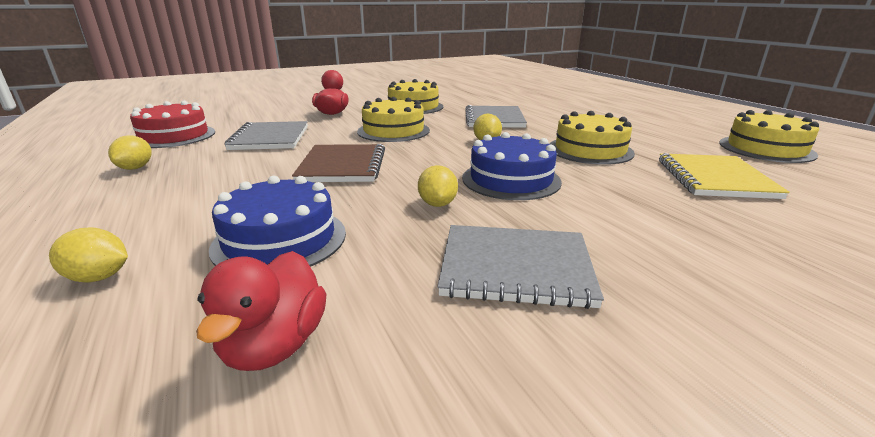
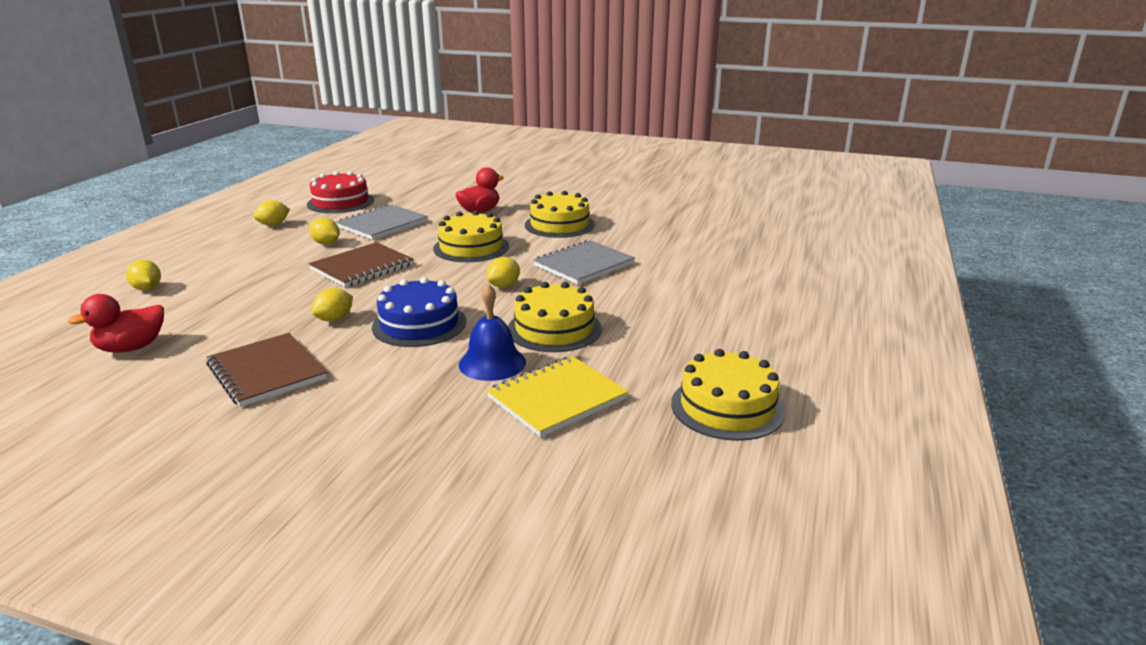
camera: 45 degrees right, 0 degrees up
(250, 163) = (326, 243): none -> yellow lemon
(280, 239) = (228, 303): blue cake -> none
(515, 268) = (266, 372): grey notebook -> brown notebook
(626, 179) = (492, 363): none -> blue bell

